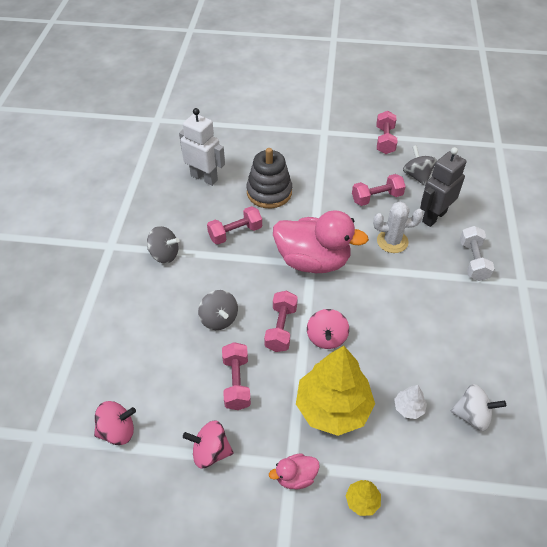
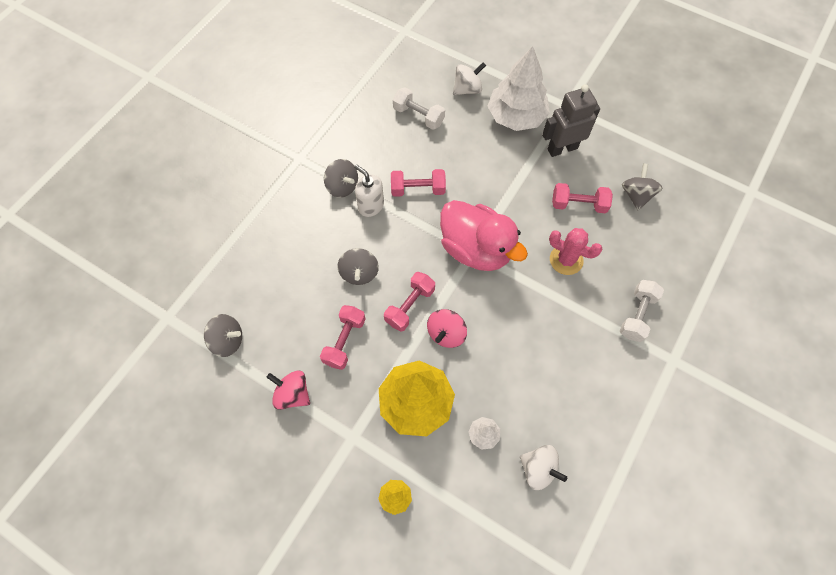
camera: 25 degrees right, 15 degrees up
(118, 431) = (228, 341): pink spinning top -> grey spinning top
(199, 261) = (371, 206): none -> white soap dispenser
(204, 178) = (418, 116): white robot -> white dumbbell
(235, 145) = (467, 89): none -> white spinning top
(269, 192) = (473, 156): grey stacking toy -> none
(288, 152) = (516, 117): none -> white tree
(295, 477) = (351, 449): pink duck -> none
(385, 140) = (626, 139): pink dumbbell -> none
(392, 241) = (566, 260): white cactus -> pink cactus
(434, 217) = (626, 249): grey robot -> grey robot (562, 148)

